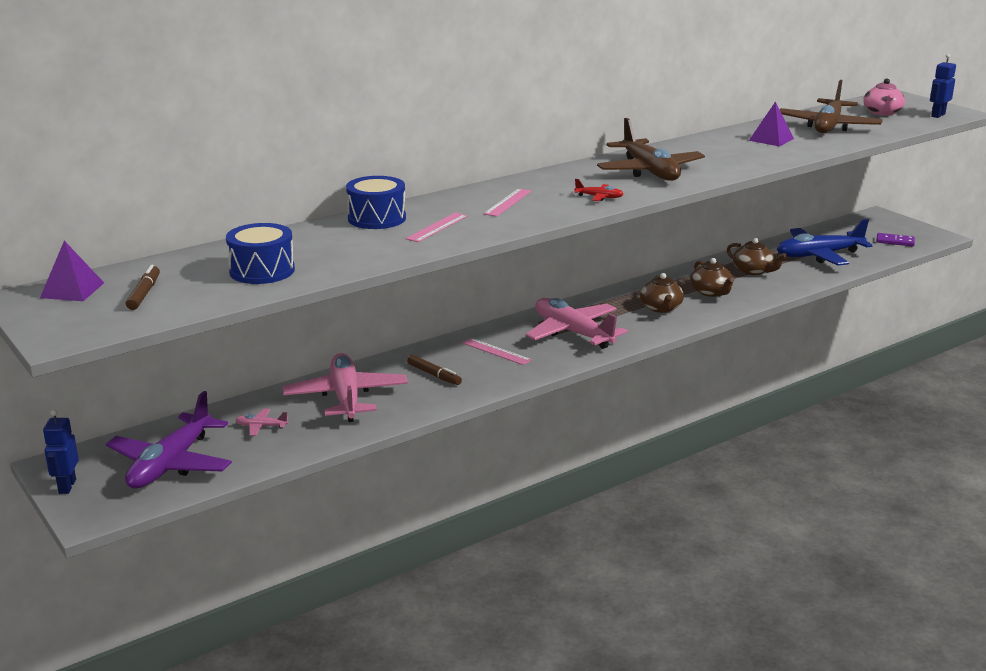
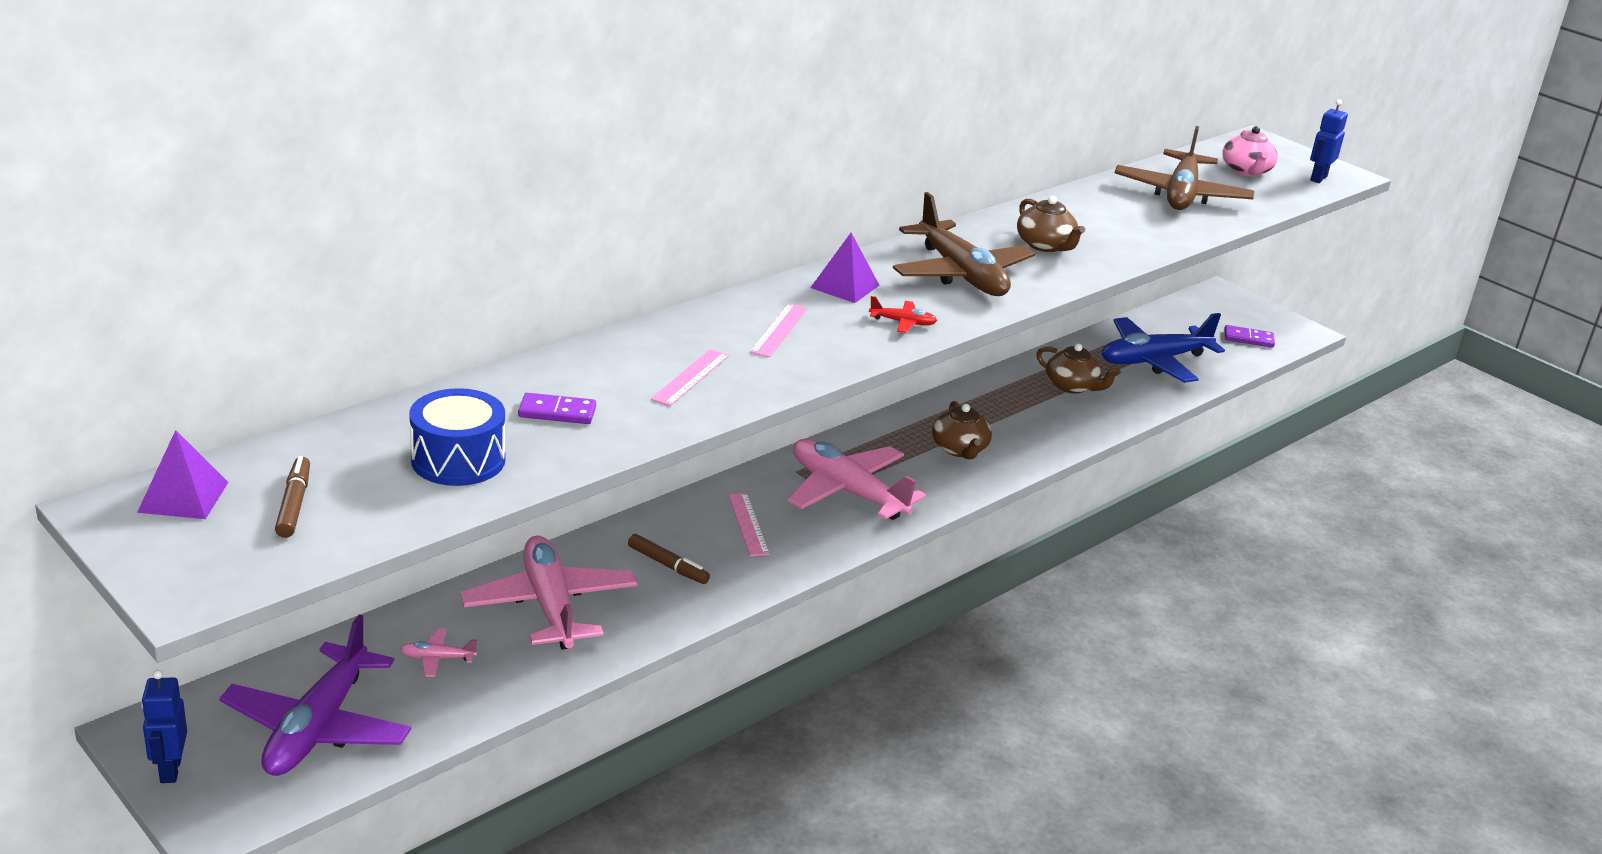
camera: 10 degrees left, 5 degrees up
(338, 246) = (557, 412): none -> purple domino
(377, 218) = (601, 358): blue drum -> none
(496, 351) = (748, 524): pink ruler -> pink ruler turned 45 degrees clockwise
(711, 292) = (1022, 422): brown teapot -> brown teapot (1045, 245)
(771, 139) = (1111, 217): purple pyramid -> purple pyramid (844, 286)

